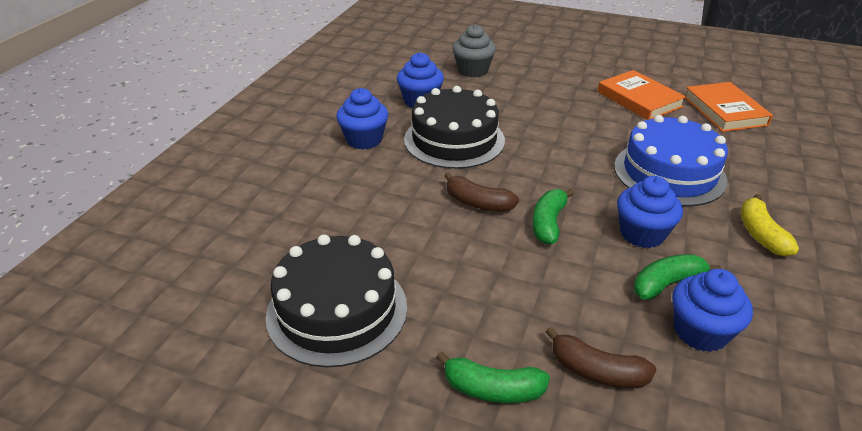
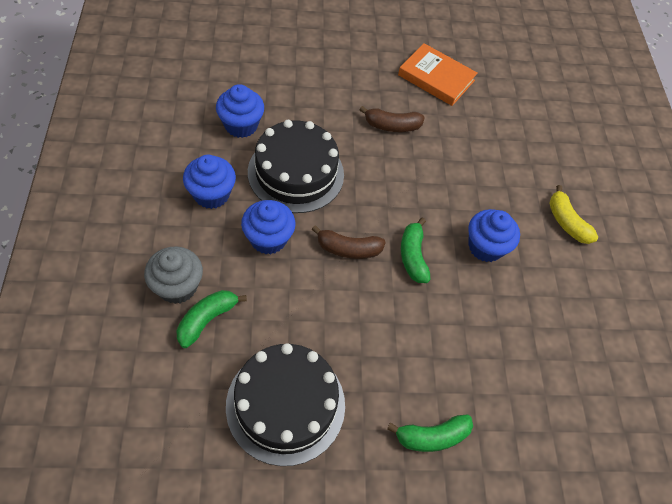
camera: 30 degrees left, 20 degrees up
(473, 70) = (273, 67): grey cupcake -> grey cupcake (177, 286)
(596, 371) = (494, 394): brown banana -> brown banana (392, 126)
(667, 284) = (517, 295): green banana -> green banana (207, 320)
(669, 173) = (486, 169): blue cake -> none
(700, 332) = (550, 334): blue cupcake -> blue cupcake (268, 239)
(725, 111) = (508, 78): orange book -> none

